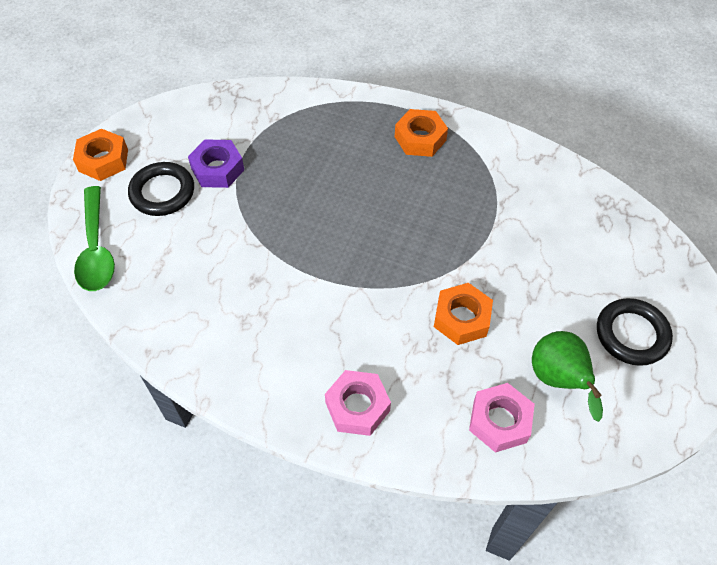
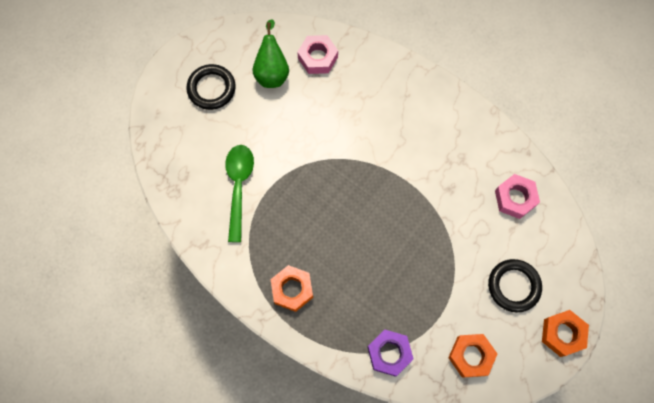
camera: 165 degrees left, 15 degrees up
(96, 249) = (565, 244): green spoon -> green spoon (238, 187)
(217, 169) = (467, 299): purple nut -> purple nut (389, 353)
(357, 406) = (400, 86): pink nut -> pink nut (515, 198)
(461, 318) = (316, 126): orange nut -> orange nut (471, 356)

